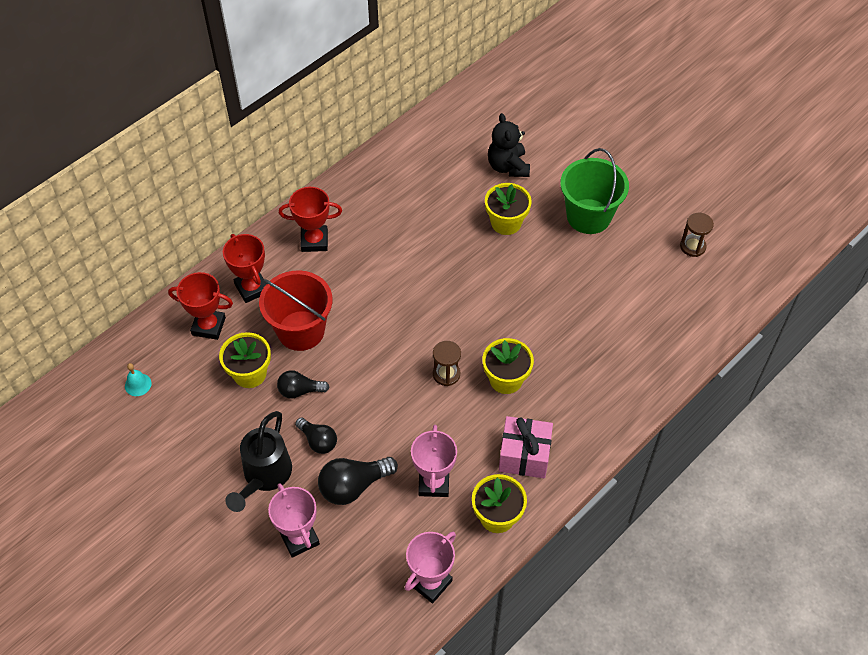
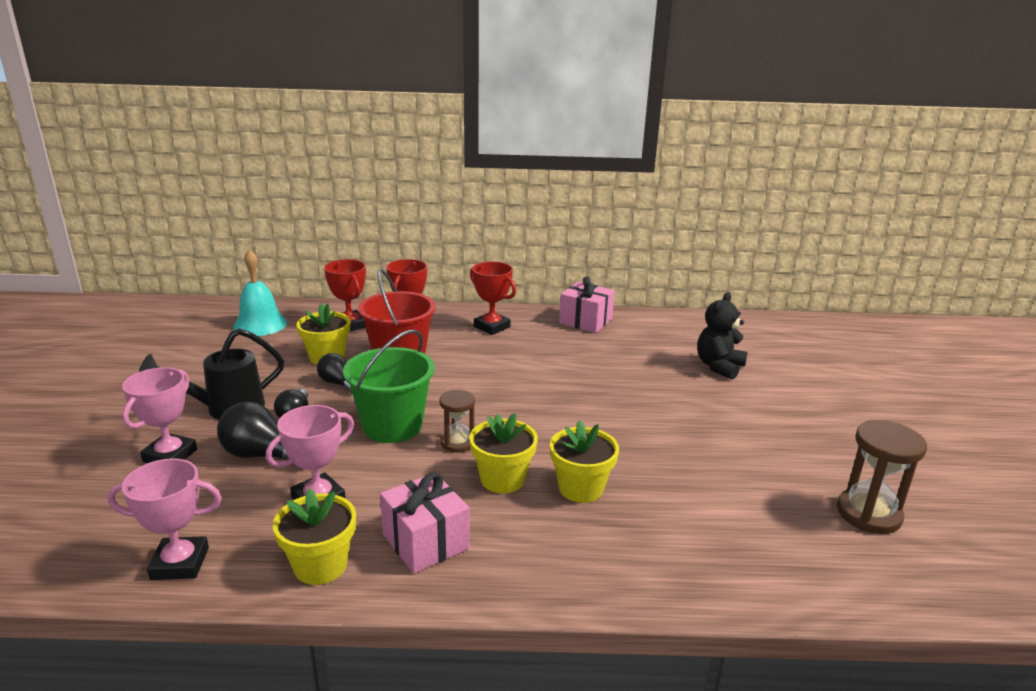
camera: 45 degrees right, 30 degrees down
(138, 384) = (260, 324): turquoise bell -> turquoise bell, size x2.07
(369, 180) = (585, 321): none -> pink gift
(506, 223) = (666, 393): yellow flower pot -> yellow flower pot (581, 488)
(588, 216) = (761, 430): green bucket -> green bucket (392, 426)
(692, 246) = (868, 514): brown hourglass -> brown hourglass, size x1.58

